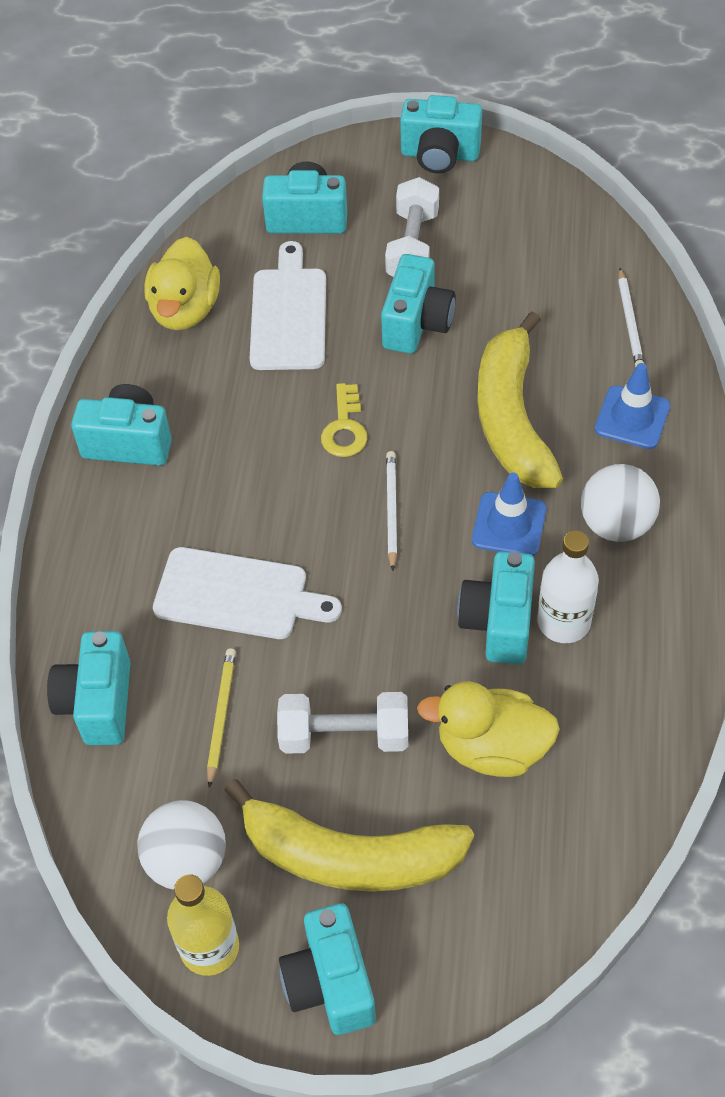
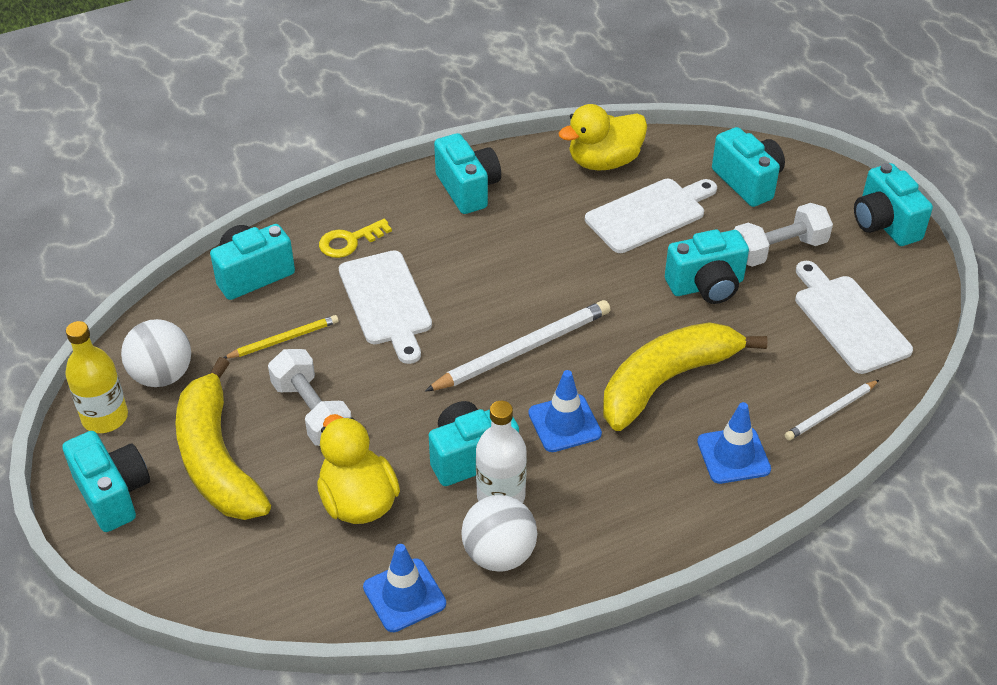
camera: 55 degrees right, 10 degrees down
(330, 983) = (113, 494): turquoise camera -> turquoise camera turned 105 degrees clockwise
(345, 428) = (574, 291): yellow key -> yellow key (349, 241)
(391, 510) = (522, 349): white pencil -> white pencil, size x1.76
(534, 248) = (848, 320): none -> white cutting board
(616, 524) = (619, 490): white ball -> white ball (499, 554)
(633, 761) = (404, 595): none -> blue traffic cone

